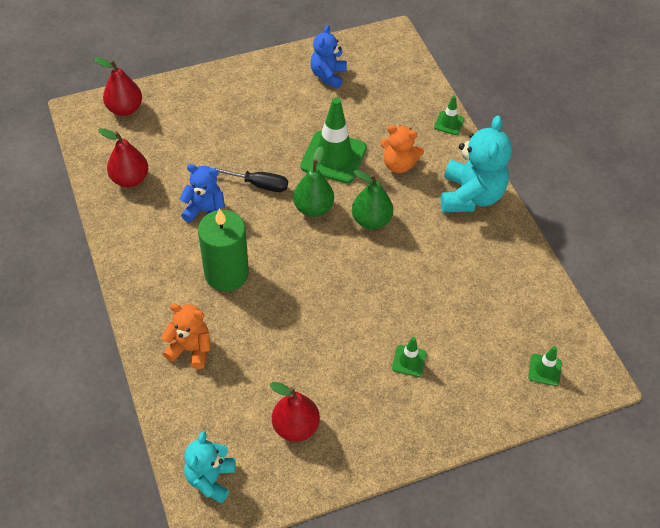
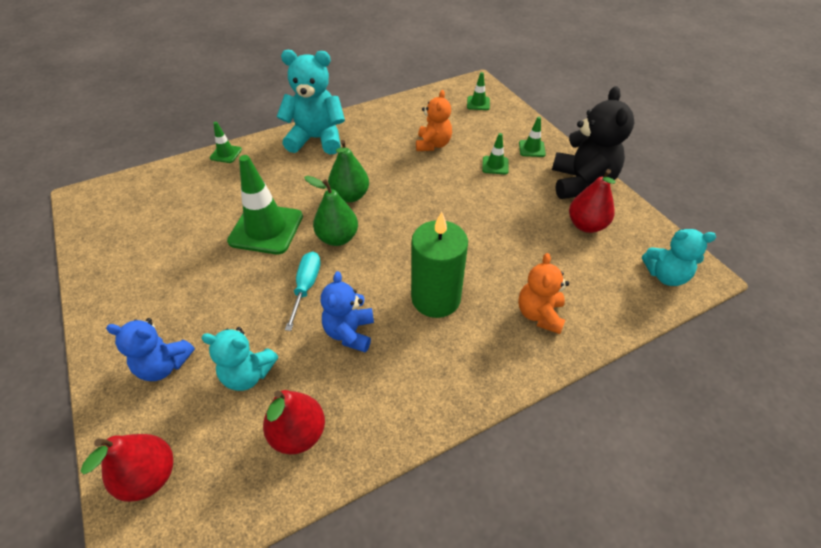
camera: 95 degrees left, 5 degrees down
(184, 151) = (248, 374): none -> turquoise teddy bear
(259, 185) = (306, 286): black screwdriver -> turquoise screwdriver
(328, 75) = (135, 245): blue teddy bear -> blue teddy bear (164, 365)
(366, 445) = (581, 183): none -> black teddy bear
(398, 165) = (278, 182): orange teddy bear -> orange teddy bear (433, 144)
(438, 409) = (532, 149): none -> green traffic cone

